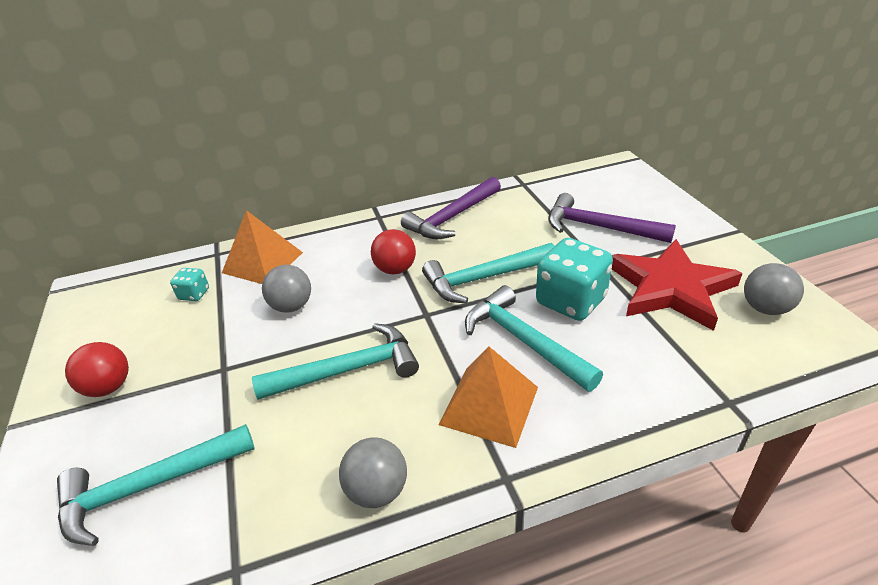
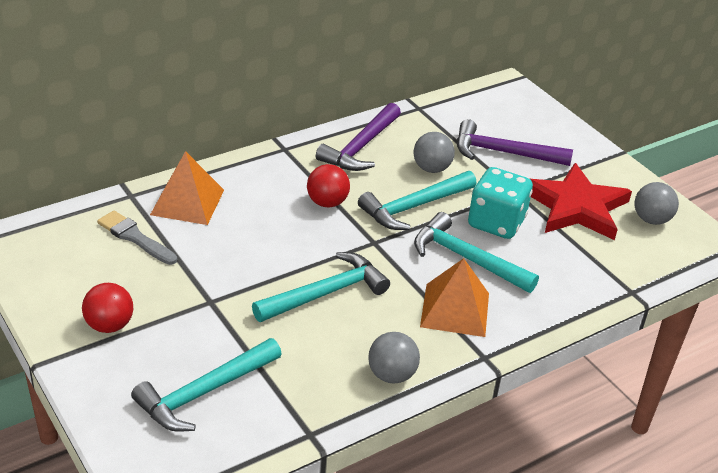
camera: 20 degrees left, 0 degrees up
(194, 294) = (135, 237): turquoise dice -> grey brush
(292, 306) = (243, 243): grey ball -> grey ball (431, 168)

